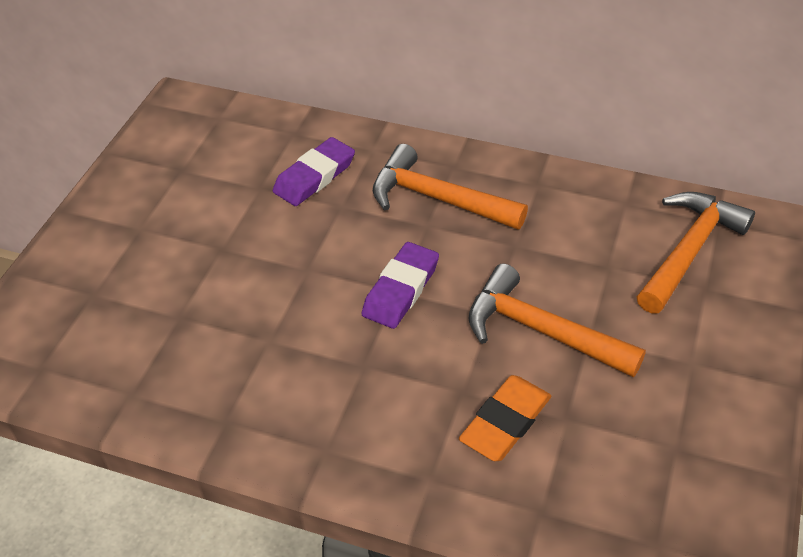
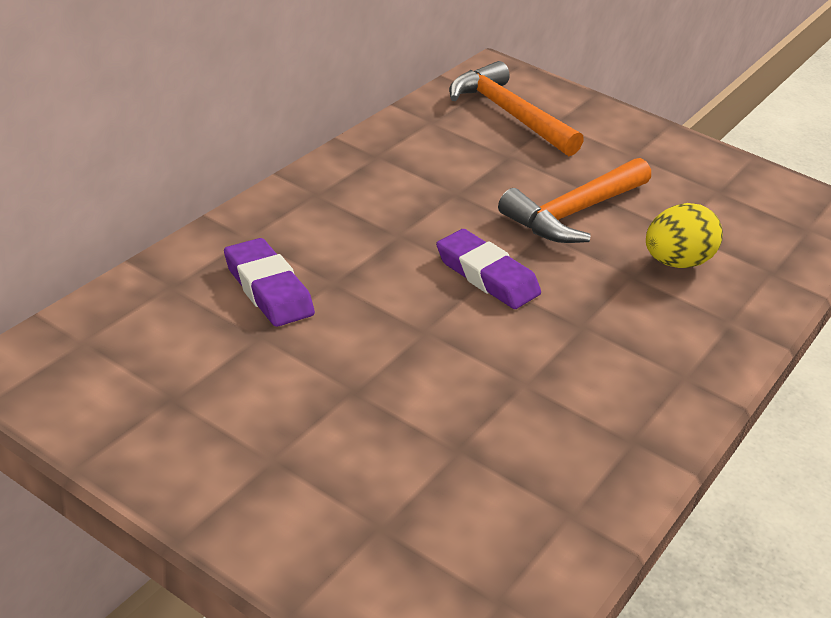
camera: 80 degrees left, 10 degrees down
(438, 198) = (362, 216): orange hammer -> none
(505, 422) = (675, 262): orange eraser -> yellow egg

